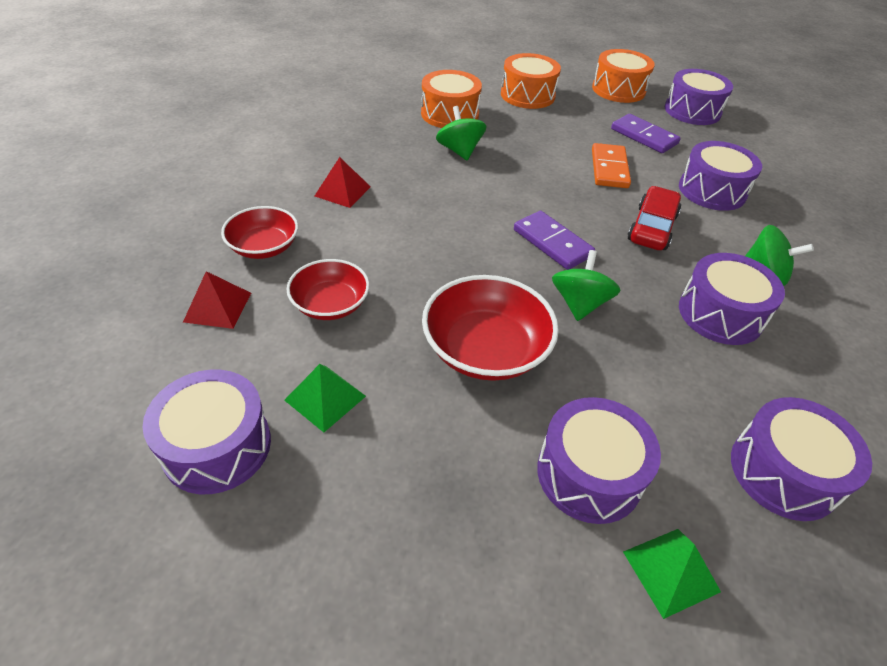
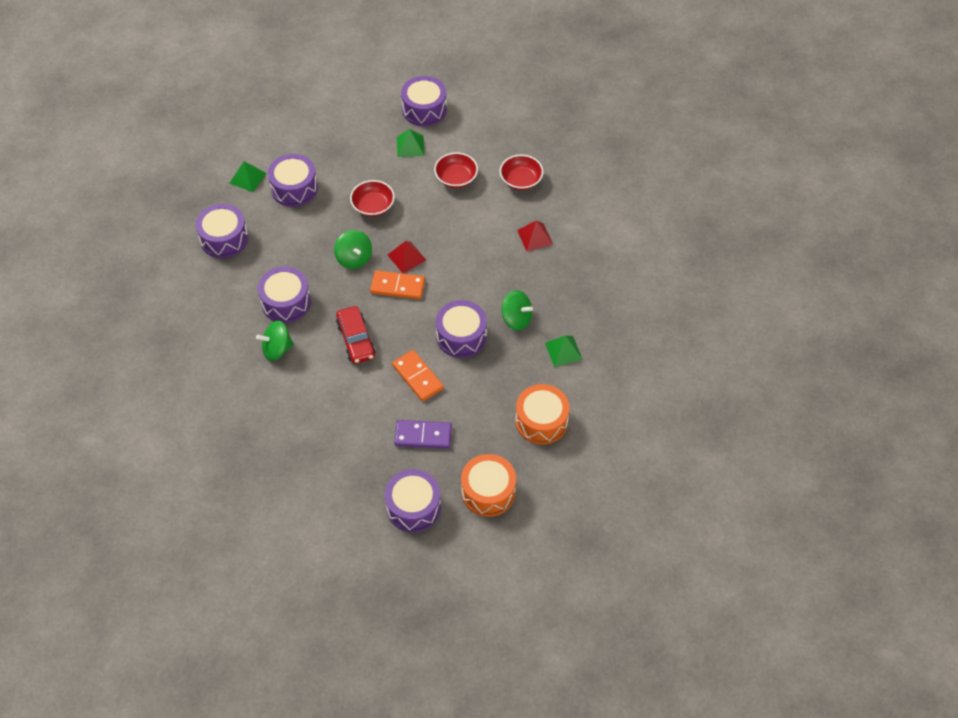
camera: 140 degrees right, 10 degrees up
(218, 307) = (496, 144): red pyramid -> red pyramid (406, 257)
(450, 114) = (563, 351): orange drum -> green pyramid
(485, 349) = (373, 206): red bowl -> red bowl, size x0.65
(552, 243) = (397, 286): purple domino -> orange domino
(712, 190) = (342, 406): purple drum -> purple drum (461, 336)

